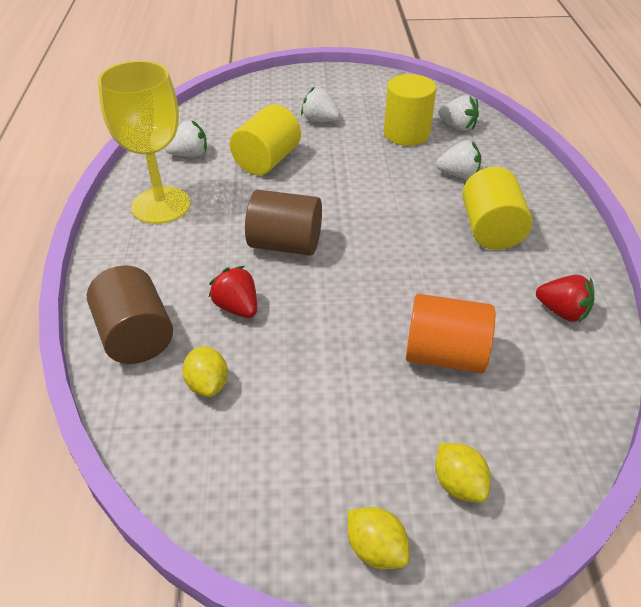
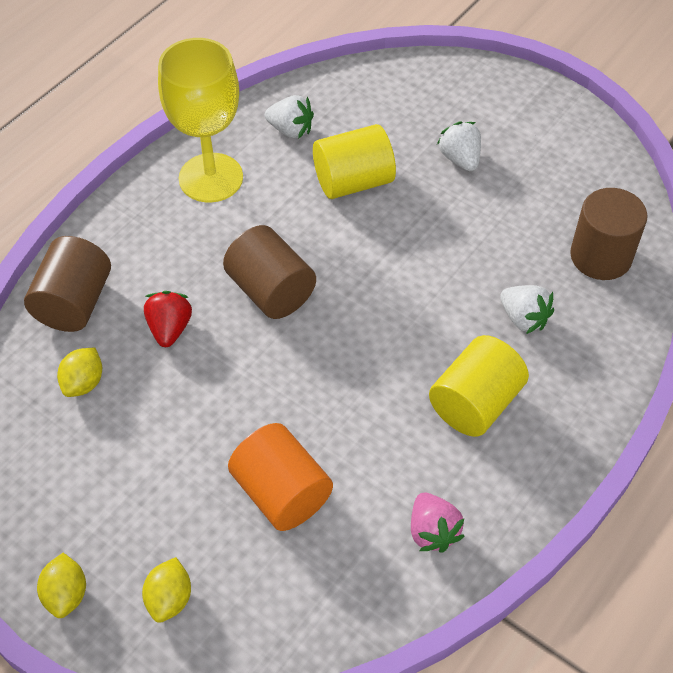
camera: 40 degrees right, 10 degrees up
(406, 133) = (532, 231): yellow cylinder -> none
(457, 127) = (601, 256): white strawberry -> brown cylinder
(562, 312) = (432, 531): red strawberry -> pink strawberry

